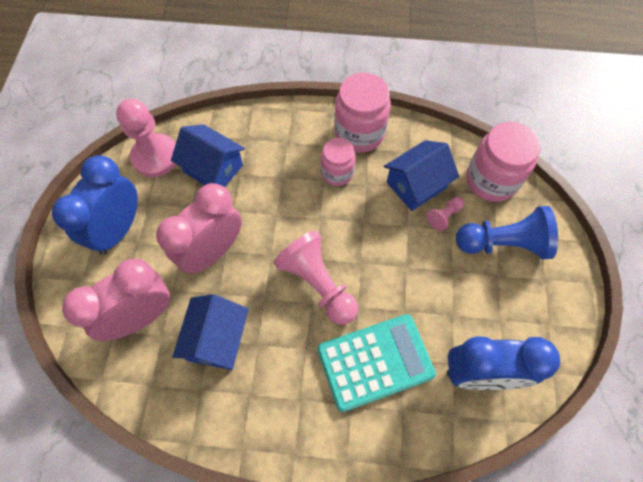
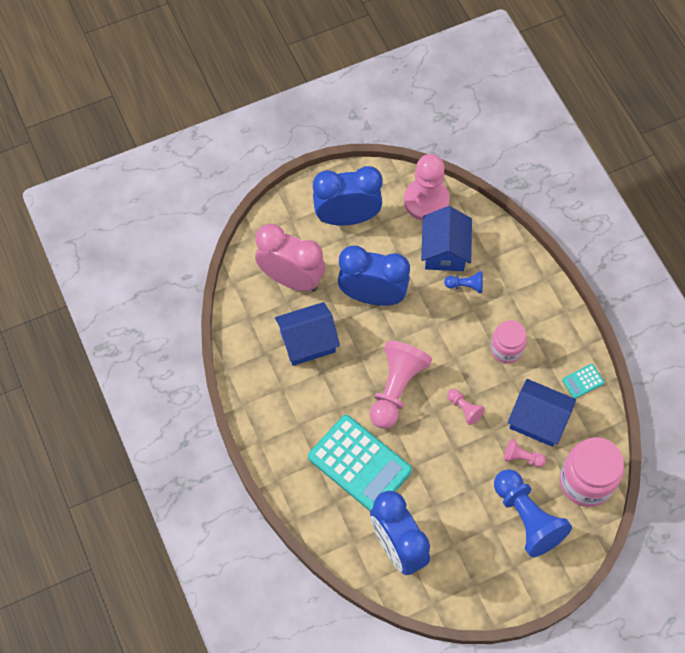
camera: 60 degrees right, 0 degrees up
(212, 252) = (372, 296): pink clock -> blue clock
(257, 171) = (465, 286): none -> blue pawn
(359, 133) = (559, 346): pink jar -> none
(372, 236) = (464, 409): none -> pink pawn
(400, 134) = (583, 381): none -> turquoise calculator

